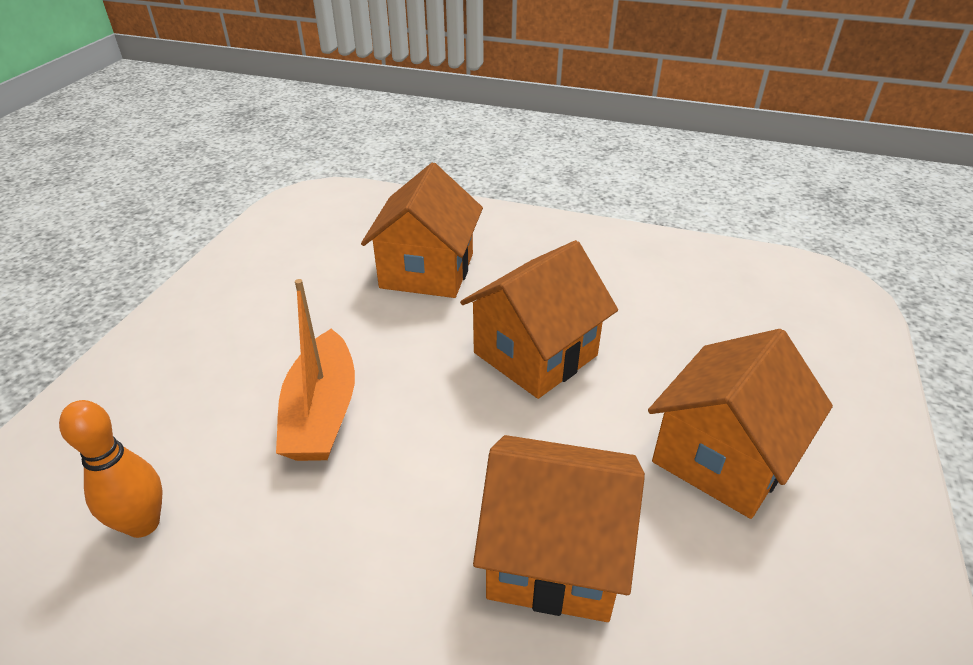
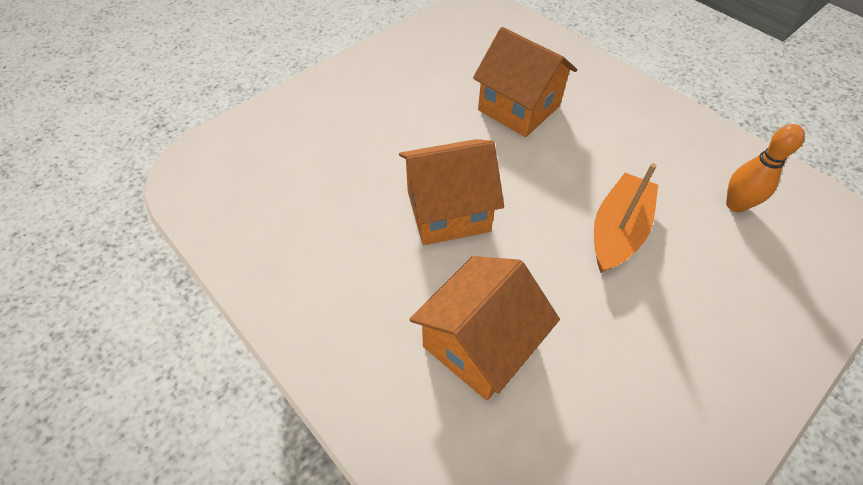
camera: 150 degrees left, 15 degrees up
(722, 457) = (400, 110): orange house -> none

